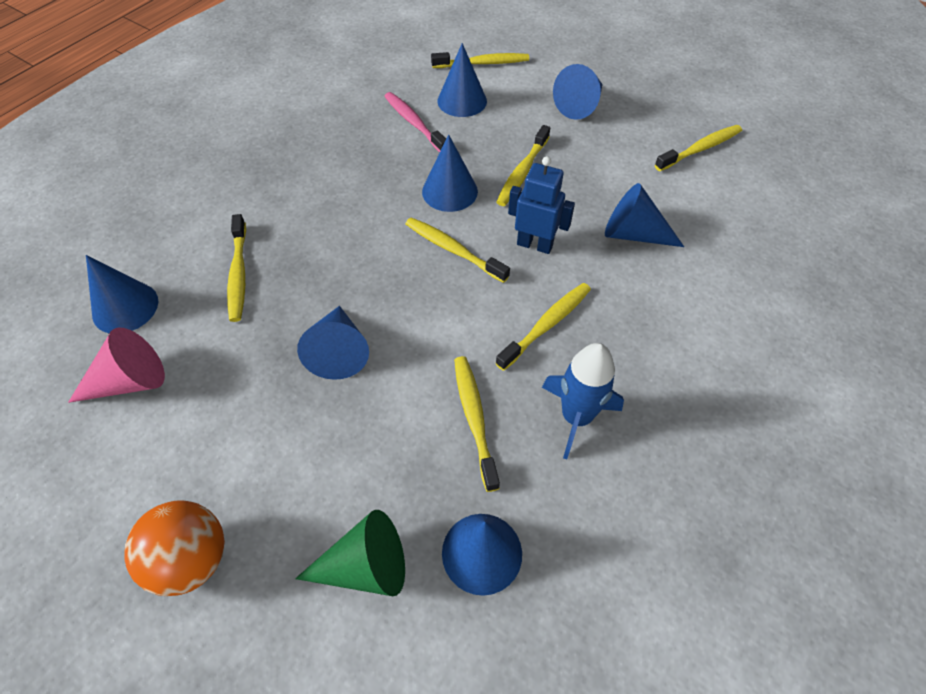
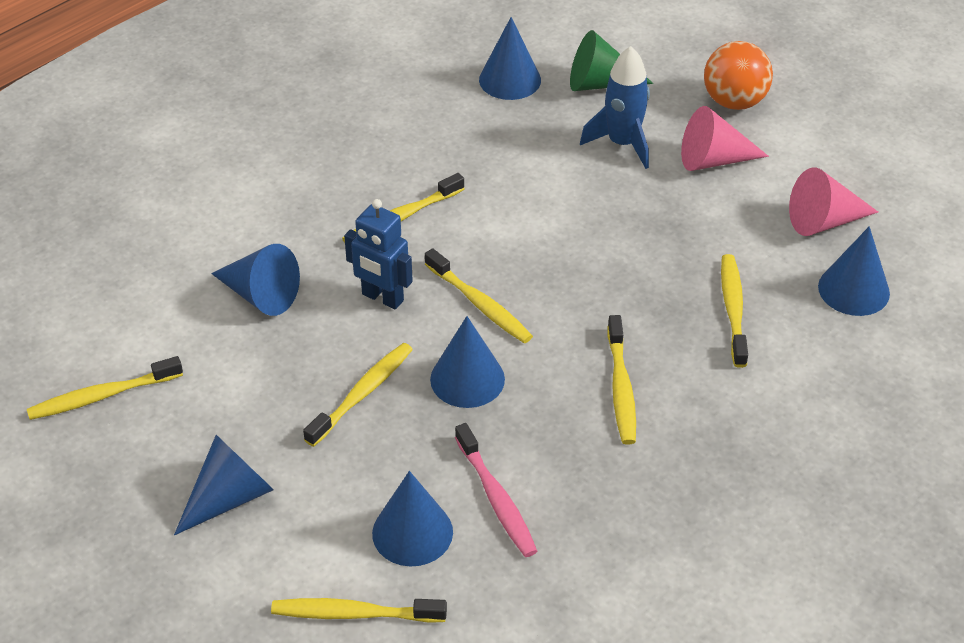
camera: 170 degrees left, 10 degrees down
(232, 450) = (713, 160): none -> pink cone
(339, 351) = (618, 221): blue cone -> none
(474, 418) = (495, 155): yellow toothbrush -> yellow toothbrush (621, 388)
(576, 417) = (403, 146): blue rocket -> blue rocket (622, 143)

